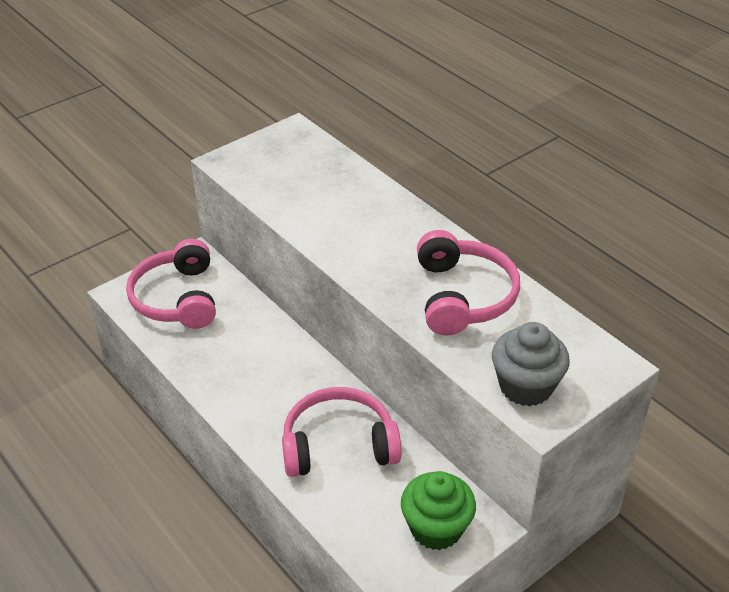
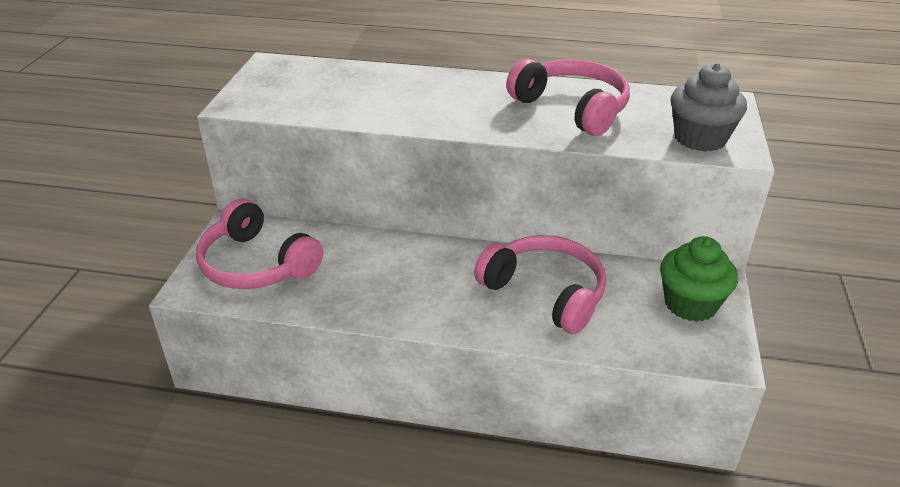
camera: 40 degrees left, 5 degrees down
(338, 445) = (545, 292): pink headphones -> pink headphones turned 90 degrees clockwise

